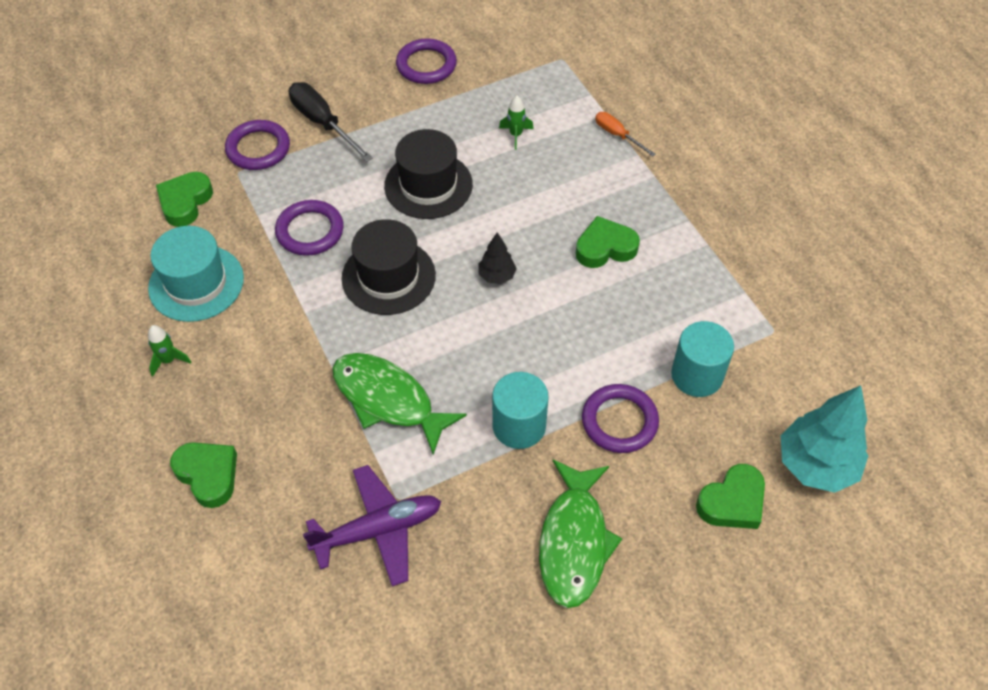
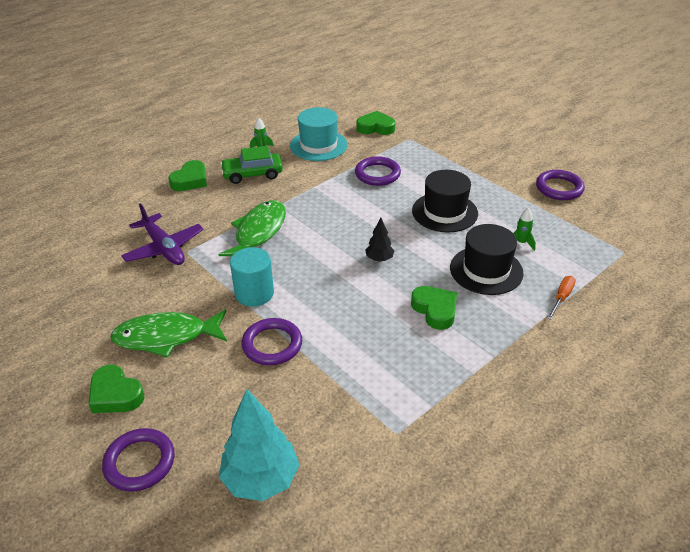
camera: 75 degrees right, 15 degrees down
(234, 384) = (252, 174): none -> green car
(258, 148) = (433, 141): purple ring -> purple ring (139, 462)
(323, 123) = (471, 158): black screwdriver -> none
(388, 277) = (356, 212): black hat -> black hat (486, 270)
(697, 375) = (330, 384): turquoise cylinder -> none
(732, 502) = (213, 423): green heart -> green heart (115, 394)

